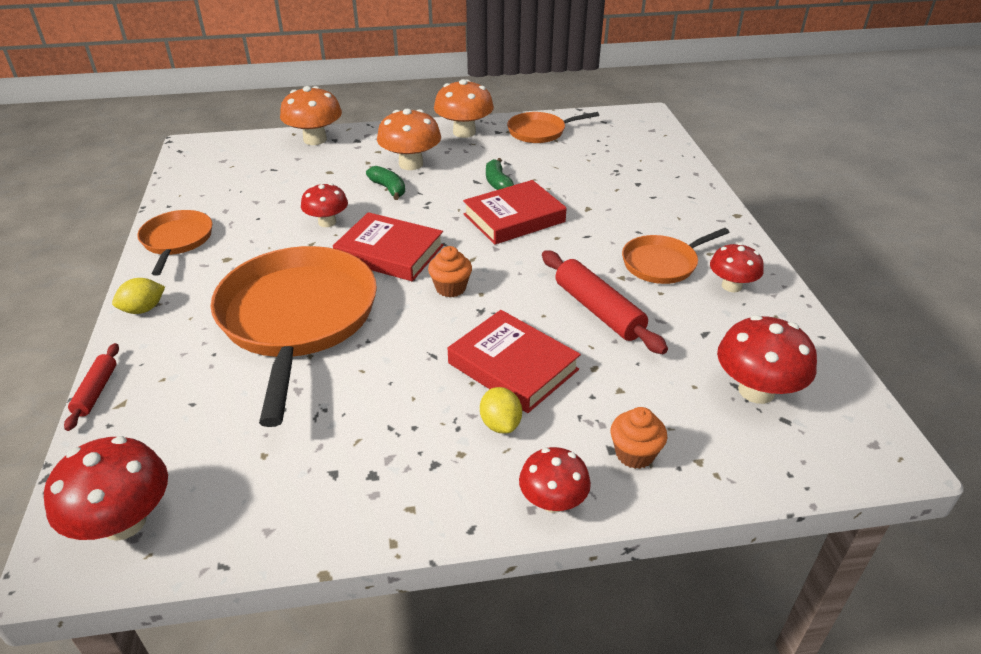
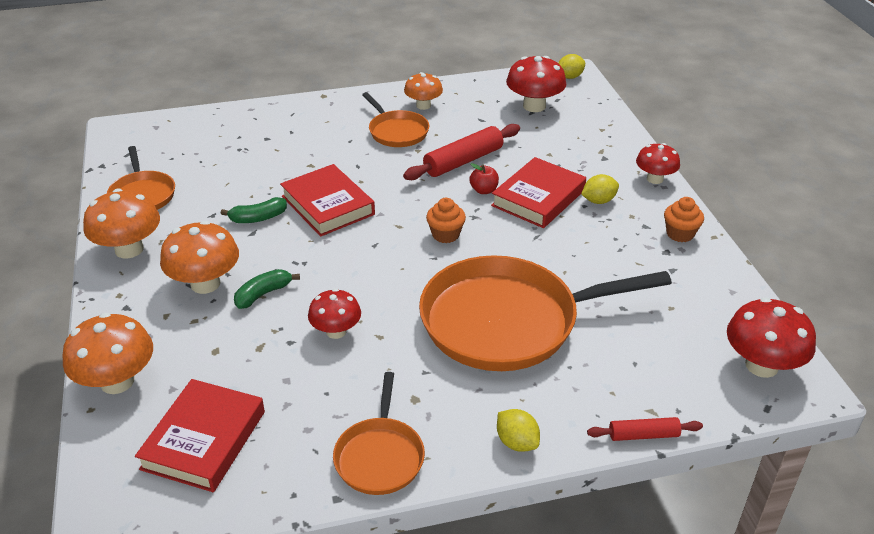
camera: 95 degrees left, 0 degrees up
(177, 240) = (380, 456): orange pan -> orange pan turned 75 degrees counterclockwise
(390, 253) = (393, 277): red book -> red book (204, 440)
(533, 322) = (484, 190): none -> red apple
(634, 454) = (605, 150): orange cupcake -> orange cupcake (680, 234)
(731, 286) = (423, 105): red mushroom -> orange mushroom
(871, 447) = (569, 77): none -> yellow lemon

